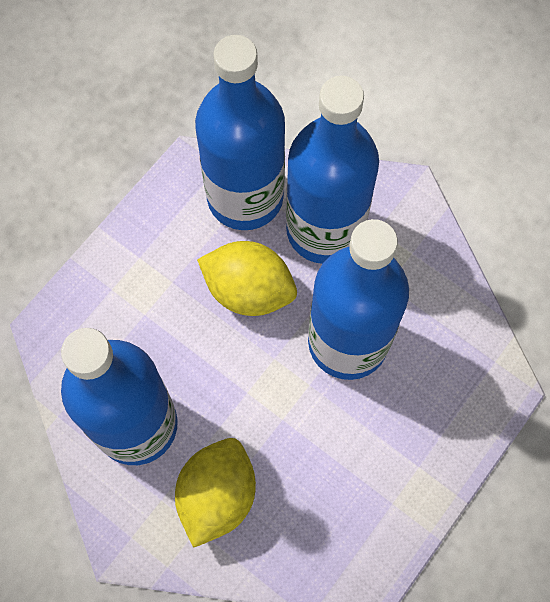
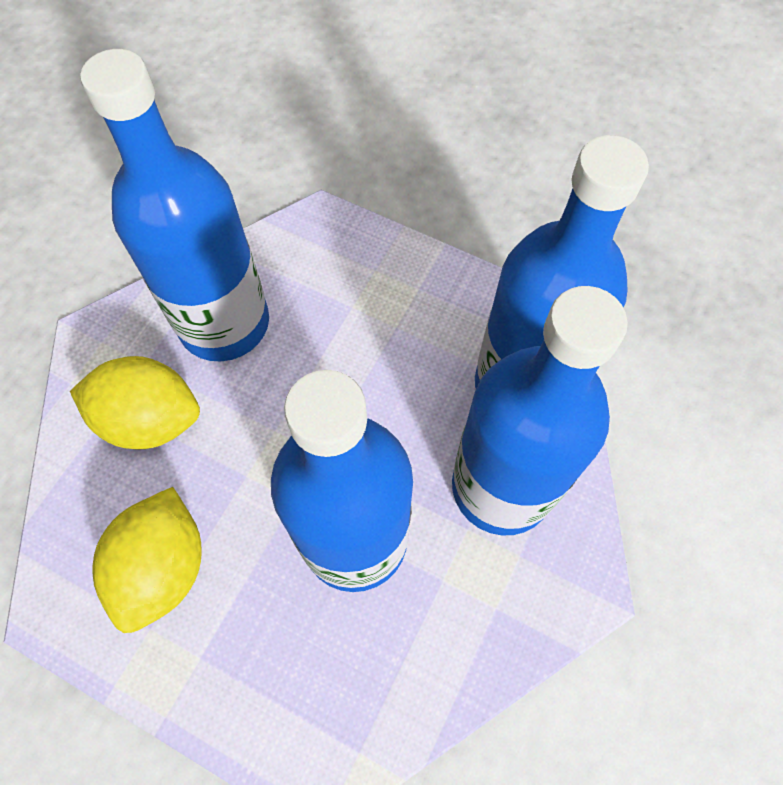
camera: 80 degrees right, 5 degrees down
(249, 290) = (402, 410): yellow lemon -> yellow lemon (163, 567)

